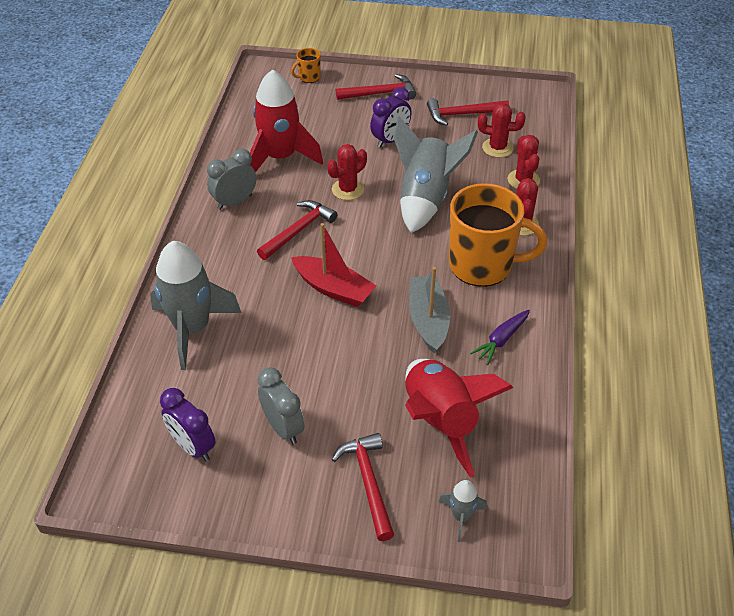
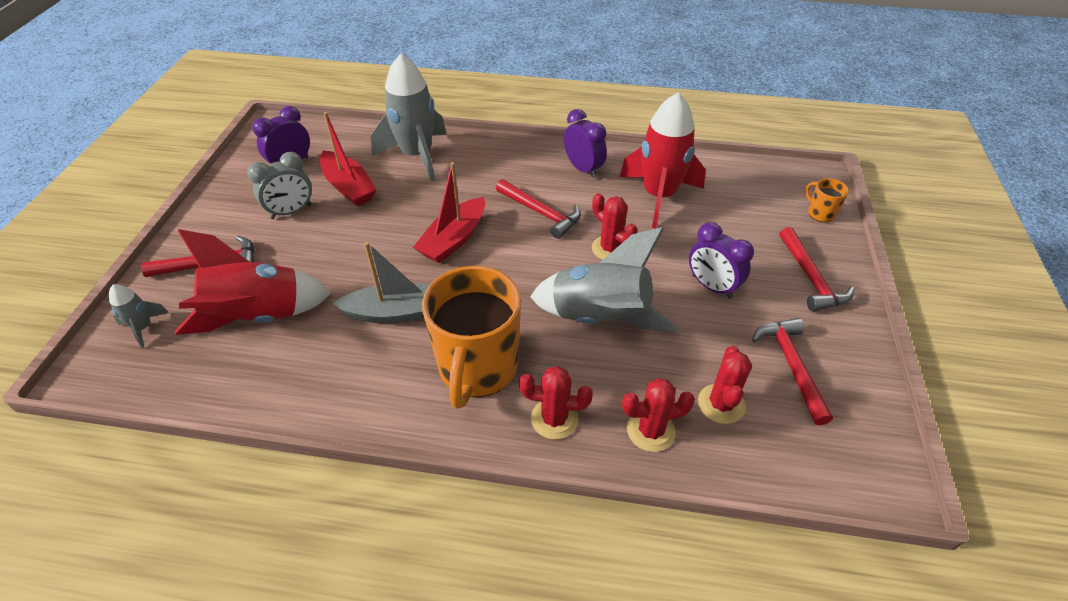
camera: 90 degrees right, 0 degrees up
(234, 202) = (583, 169): grey clock -> purple clock
(243, 382) = (348, 187): none -> red boat
(501, 340) = (352, 378): purple carrot -> none

